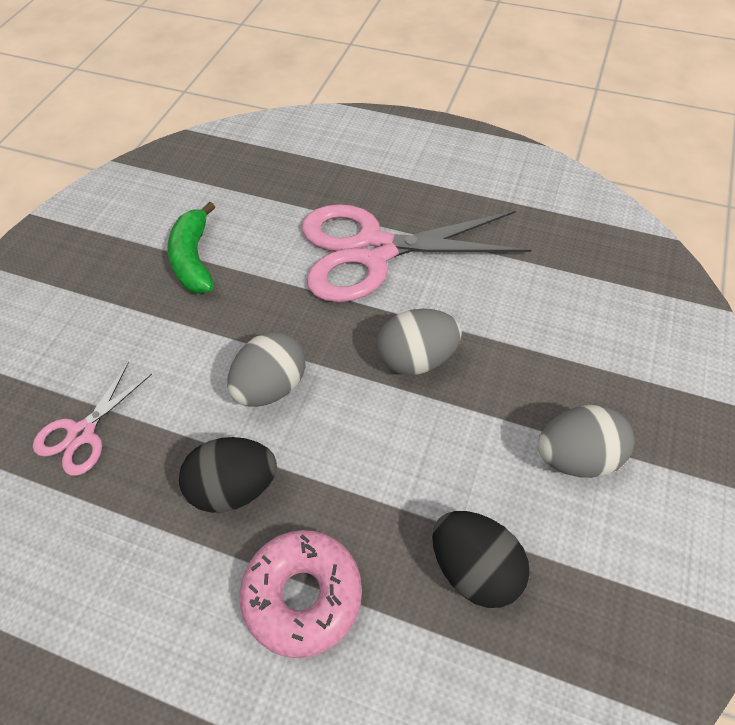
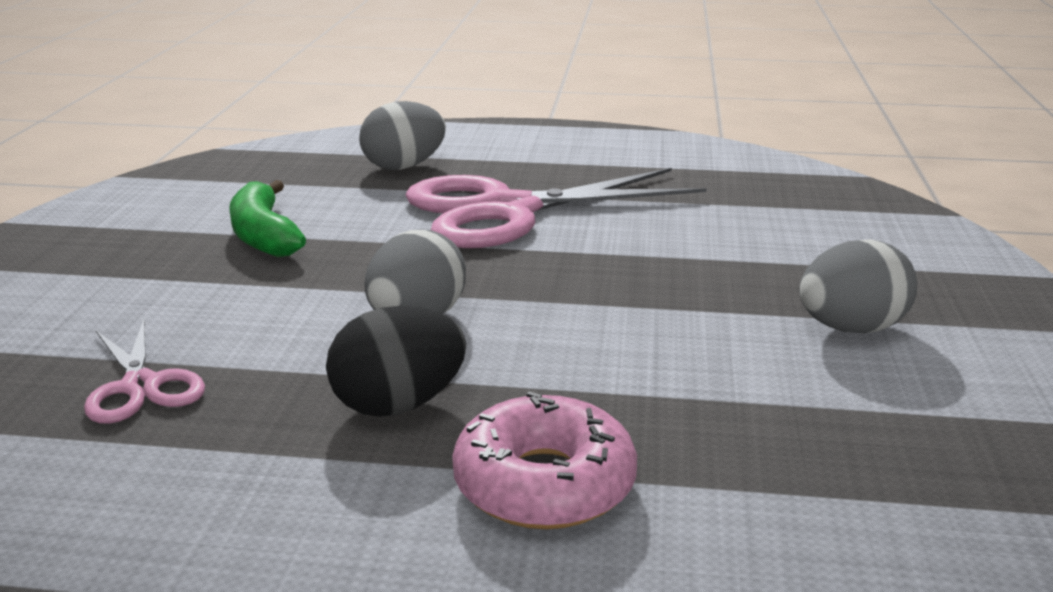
camera: 15 degrees left, 30 degrees down
(82, 433) = (141, 386): pink scissors -> pink scissors turned 45 degrees counterclockwise
(417, 358) = (605, 279): grey egg -> grey egg (404, 166)
(474, 568) = (774, 428): black egg -> none

